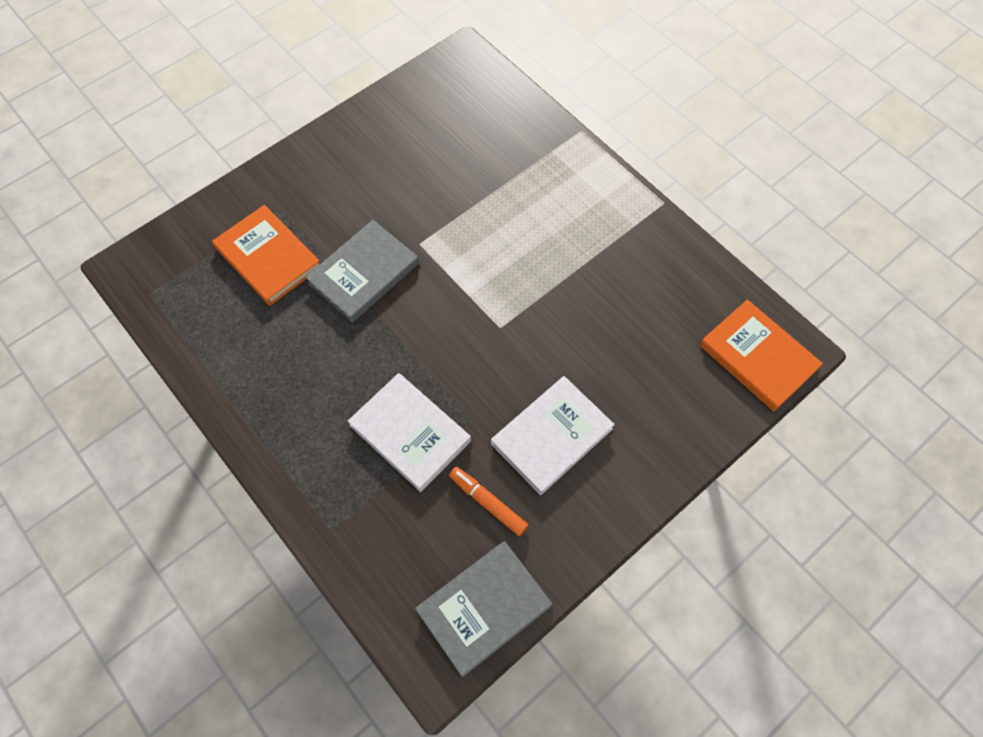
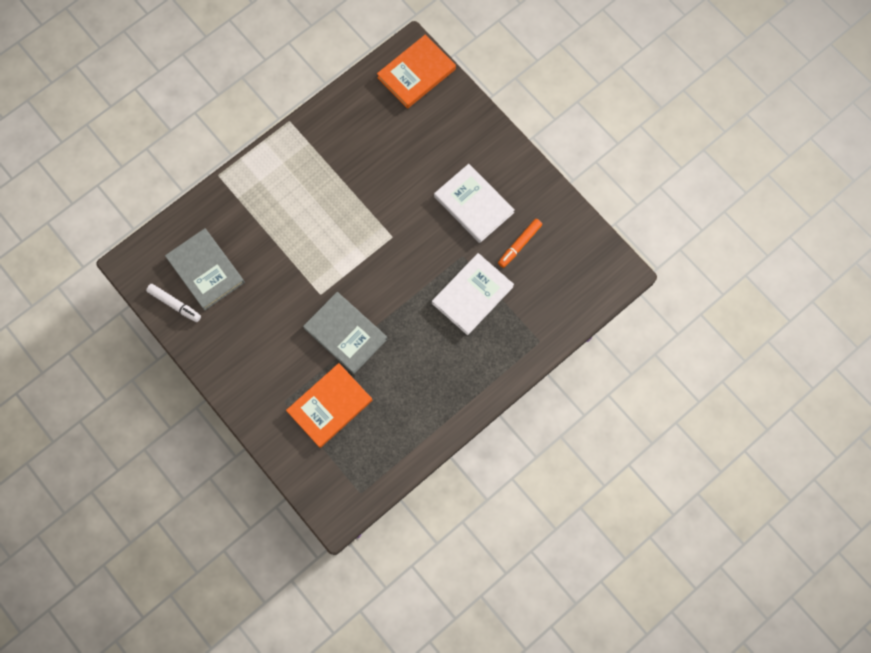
camera: 90 degrees left, 10 degrees up
(413, 96) = (175, 304): none -> white marker
(483, 608) = (585, 247): grey book -> grey book (205, 270)

